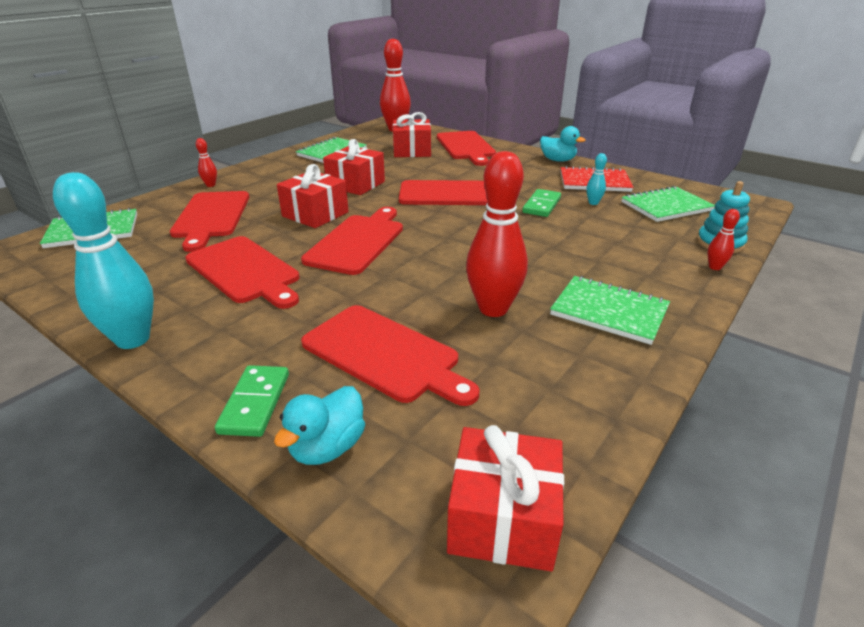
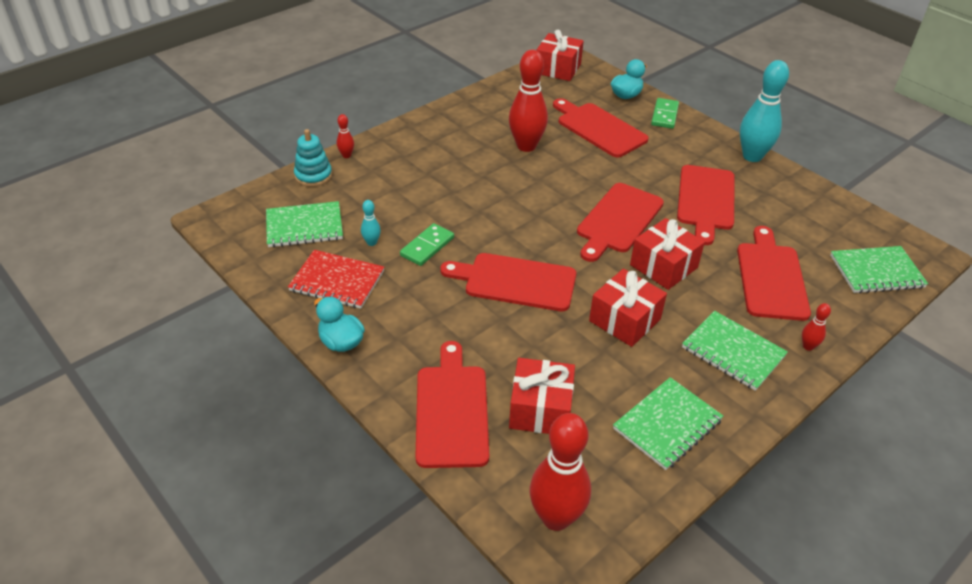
camera: 170 degrees left, 10 degrees up
(244, 271) = (705, 200): red cutting board -> red cutting board turned 135 degrees counterclockwise
(609, 311) = (453, 135): green notebook -> green notebook (733, 352)

